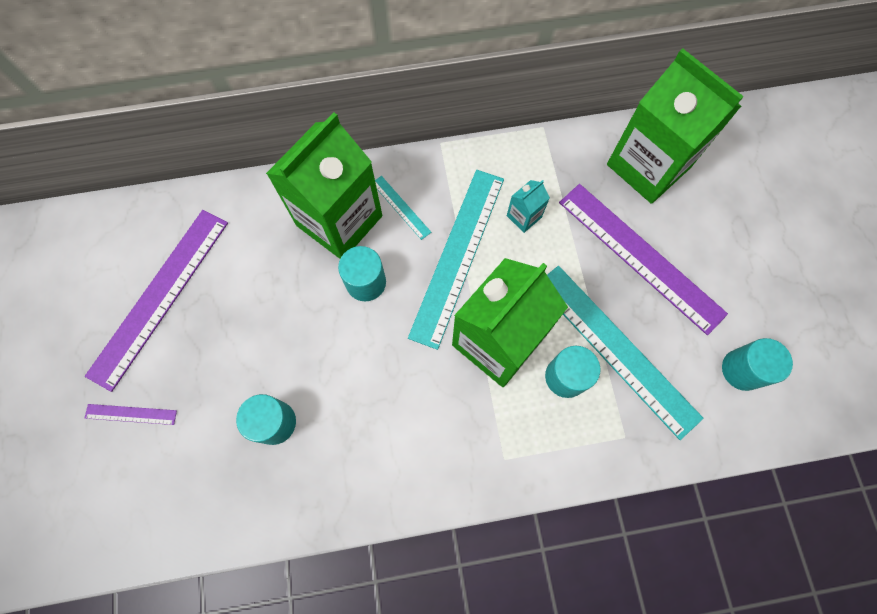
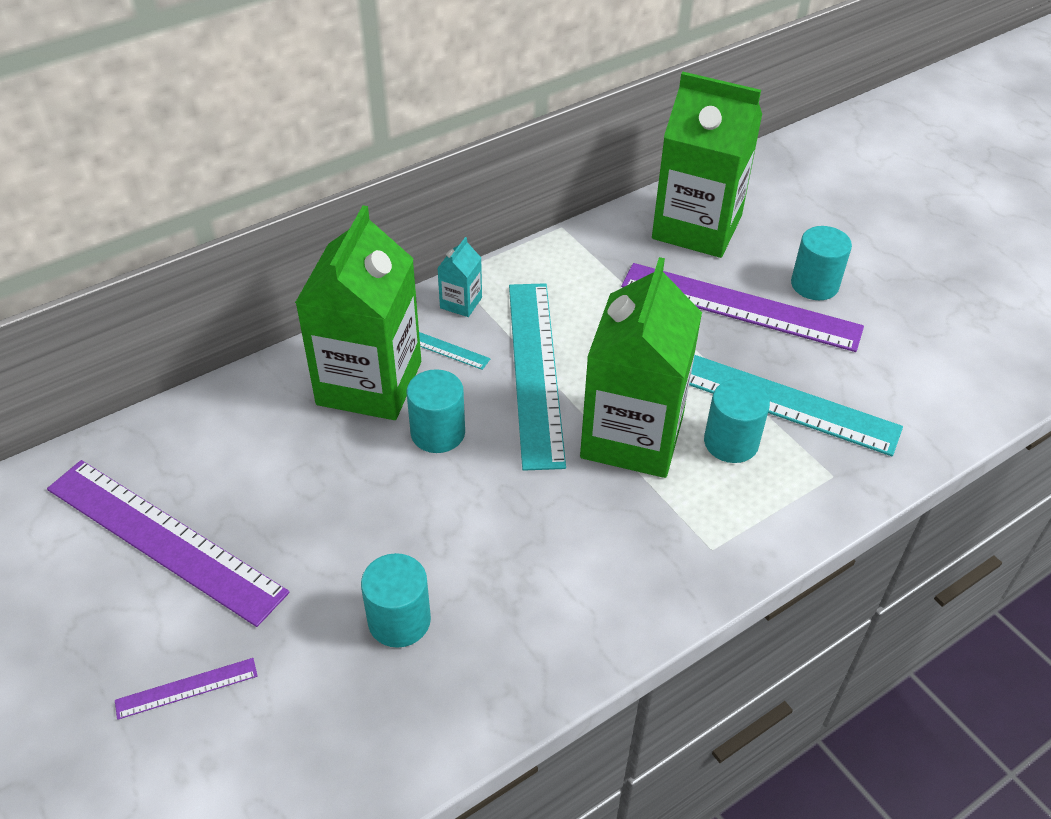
camera: 25 degrees left, 25 degrees down
(159, 296) = (164, 540): purple ruler -> purple ruler turned 60 degrees counterclockwise
(524, 216) = (590, 311): turquoise carton -> turquoise carton (461, 303)
(742, 370) = (912, 370): turquoise cylinder -> turquoise cylinder (814, 285)

